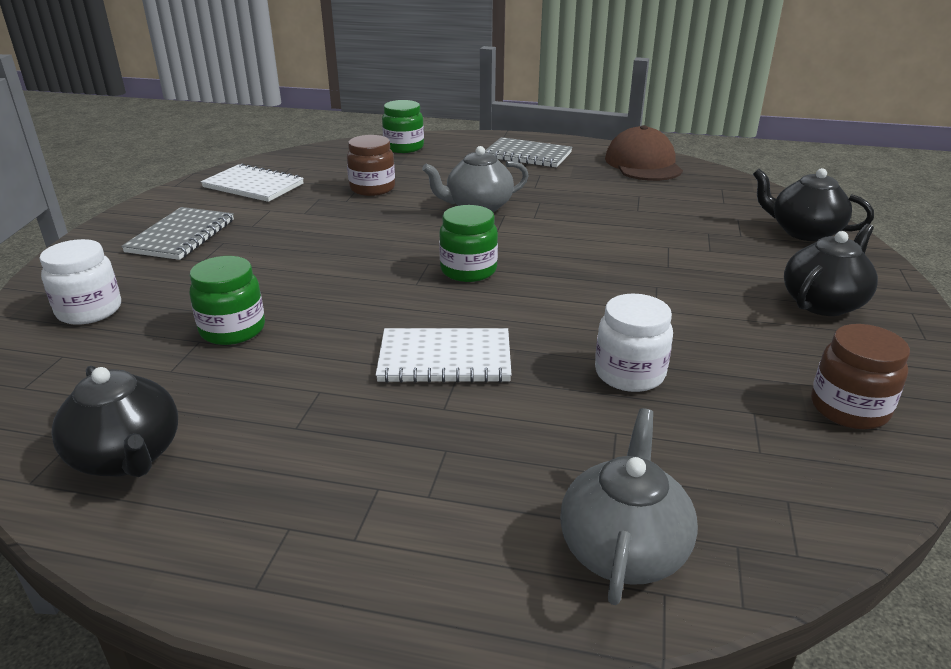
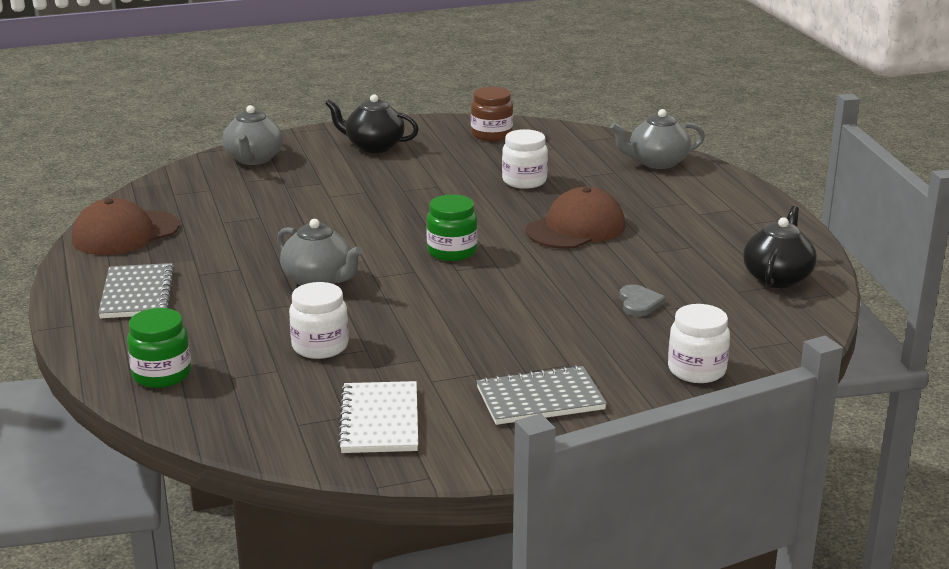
camera: 120 degrees left, 5 degrees down
(233, 330) = (639, 303): green jar -> grey heart
(372, 188) = (320, 346): brown jar -> white jar
(445, 359) = (576, 228): white notebook -> brown cap
(803, 232) = (254, 159): black teapot -> grey teapot

